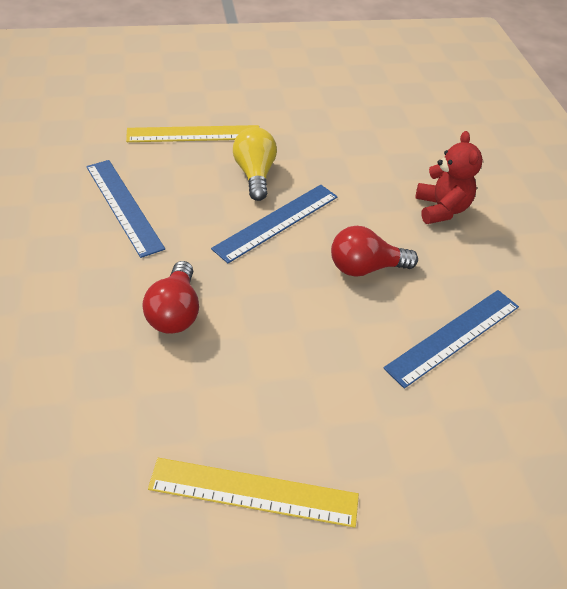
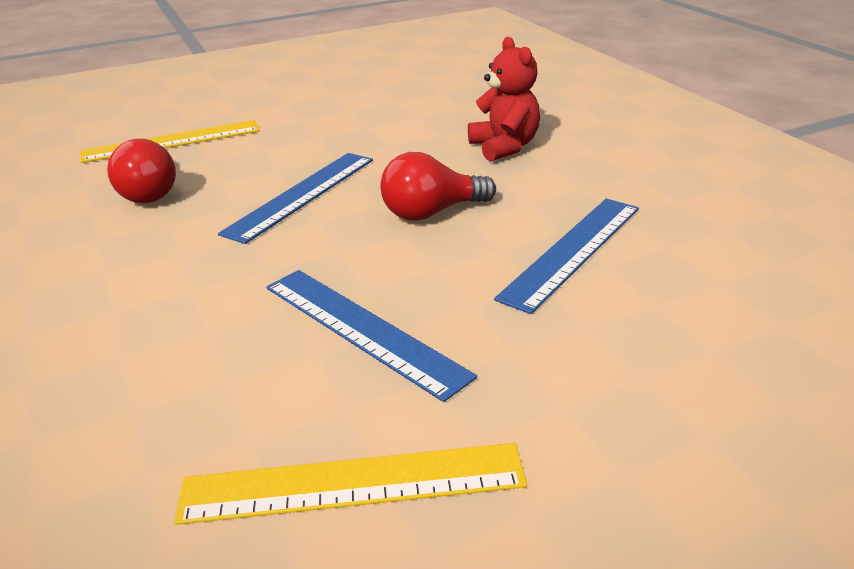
camera: 10 degrees left, 15 degrees down
(123, 206) = (85, 219): blue ruler -> blue ruler (362, 329)
(175, 312) = (179, 306): red light bulb -> red light bulb (151, 192)
(255, 174) = (260, 160): yellow light bulb -> none

